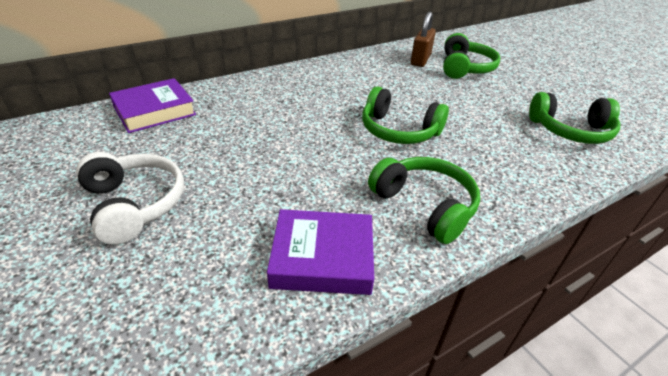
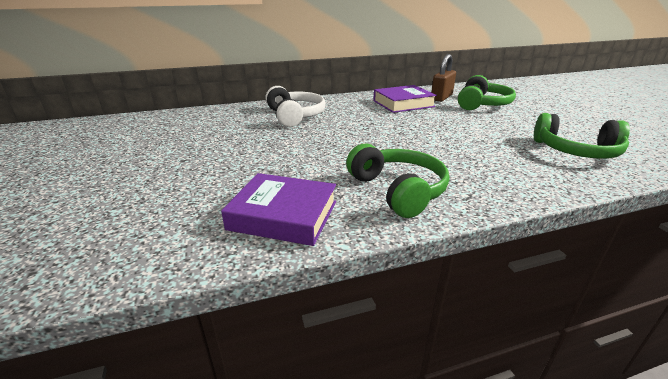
camera: 15 degrees right, 10 degrees down
(134, 204) = (153, 167): white headphones -> white headphones (295, 116)
(154, 111) = (203, 116): purple book -> purple book (403, 104)
(399, 130) = (398, 140): green headphones -> none

